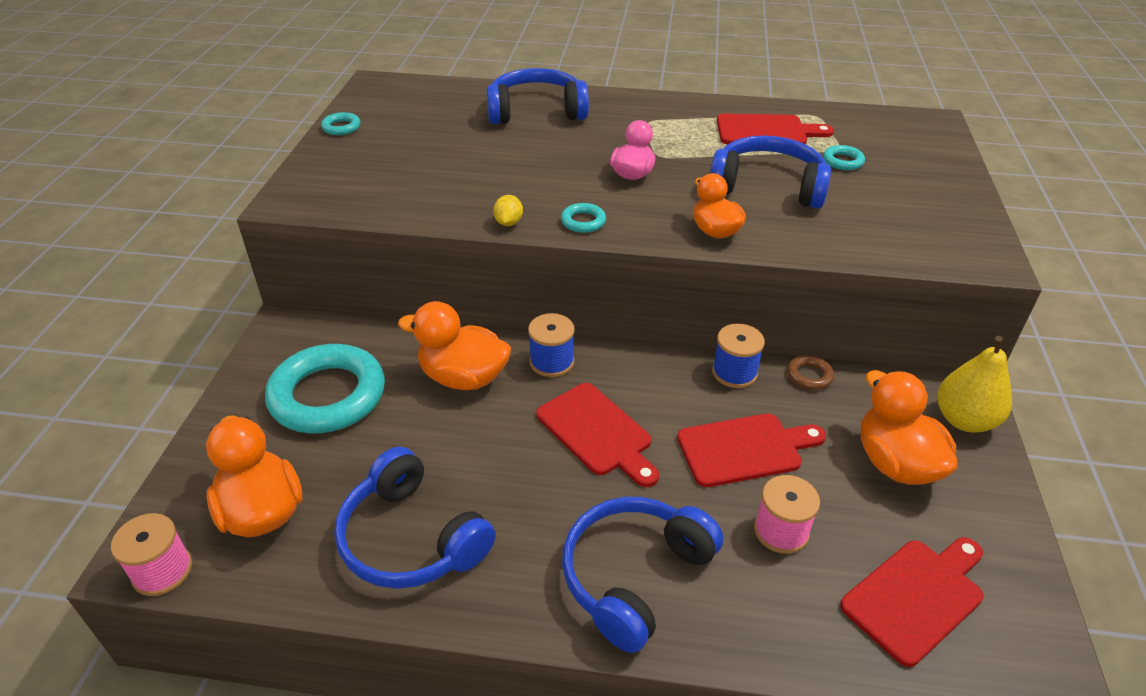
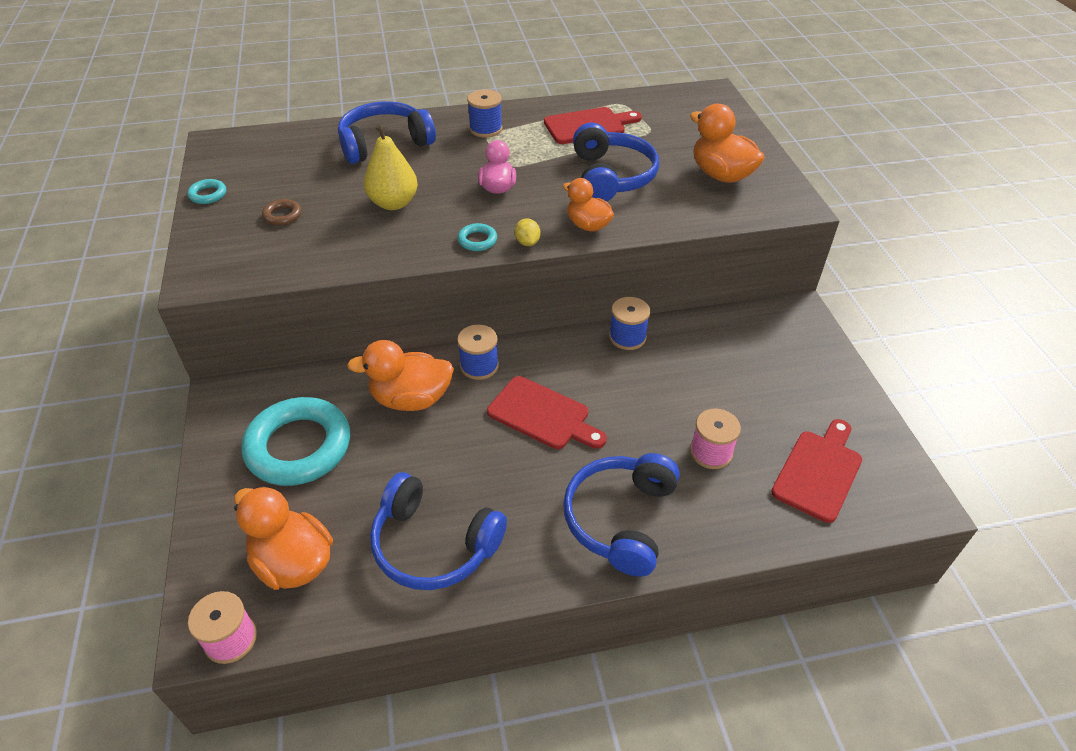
camera: 20 degrees left, 5 degrees up
(508, 223) = (414, 255): yellow lemon -> yellow lemon (527, 242)
(649, 115) = (485, 129): none -> blue spool
(745, 449) = (660, 397): red cutting board -> none
(767, 187) = (611, 176): blue headphones -> blue headphones turned 90 degrees clockwise
(809, 375) = (683, 325): brown ring -> brown ring (282, 215)
(843, 161) = (659, 142): turquoise ring -> none
(895, 463) = (769, 377): orange duck -> orange duck (721, 175)
(964, 420) = (804, 331): yellow pear -> yellow pear (393, 203)

